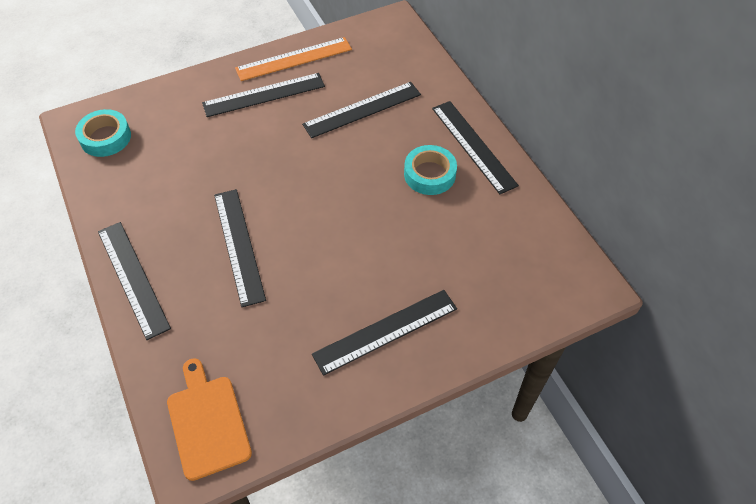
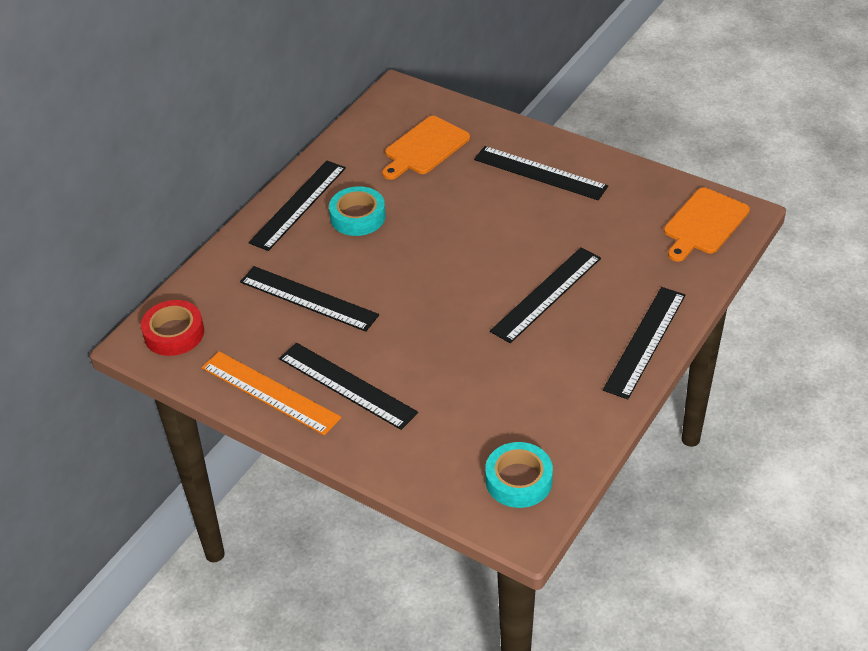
camera: 120 degrees left, 10 degrees down
(388, 36) = (174, 333): none -> red tape
(488, 262) = (425, 148): none -> orange cutting board

